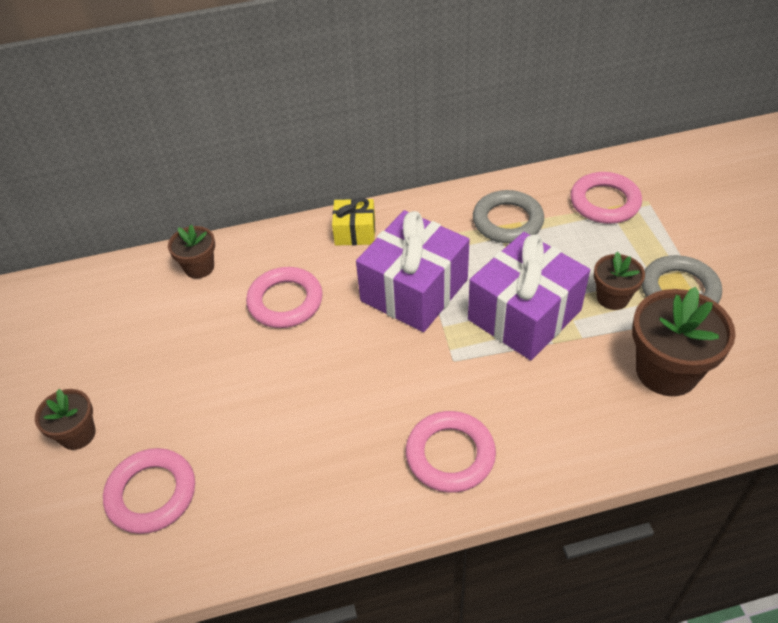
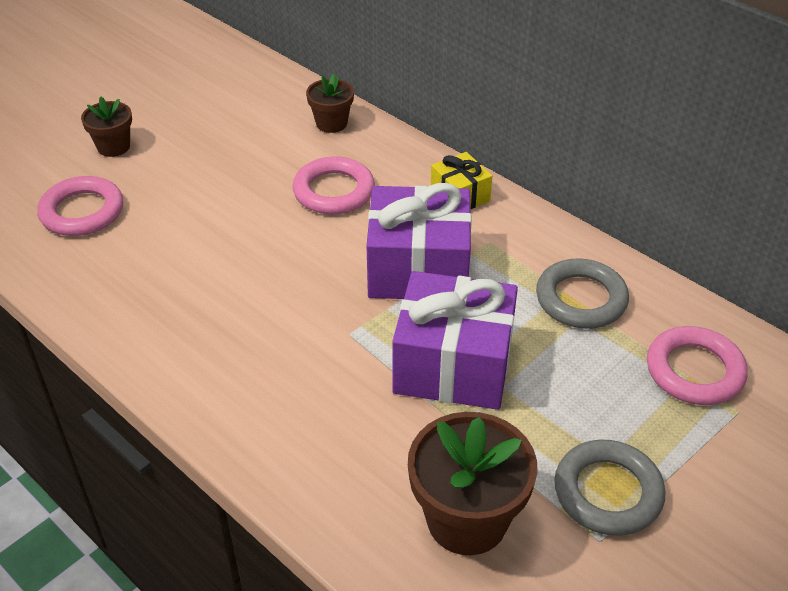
camera: 55 degrees right, 5 degrees down
(450, 455) = (232, 377): pink ring -> none
(612, 297) = (541, 432): brown flower pot -> none

